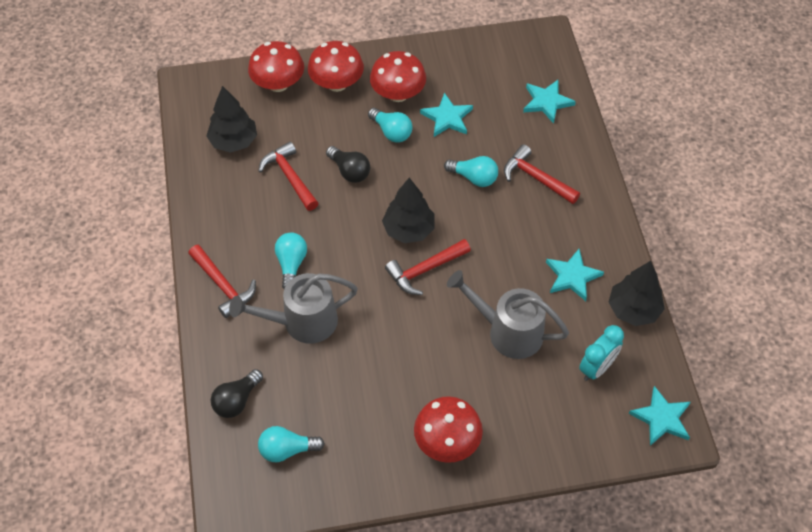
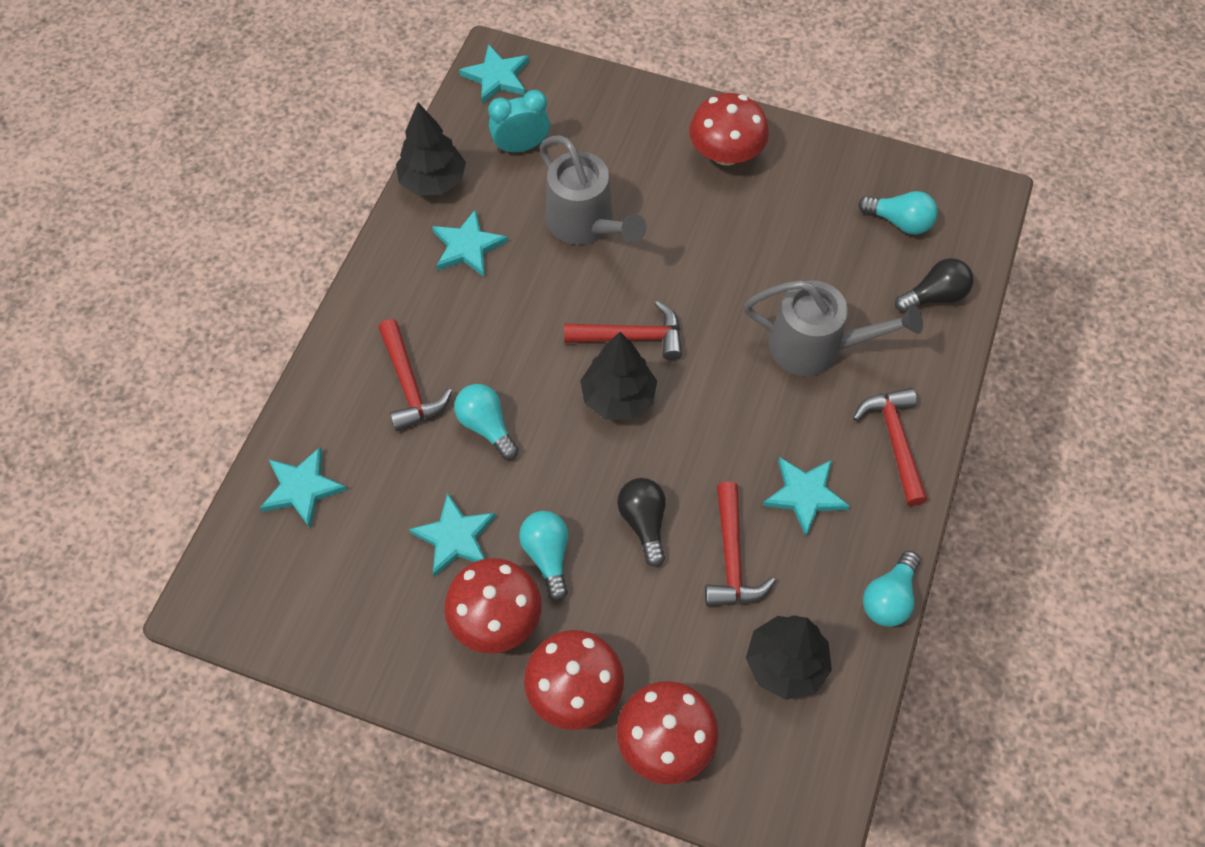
camera: 150 degrees left, 5 degrees up
(264, 228) = (804, 495): none -> turquoise star
(291, 264) = (793, 426): turquoise light bulb -> turquoise light bulb (889, 598)

